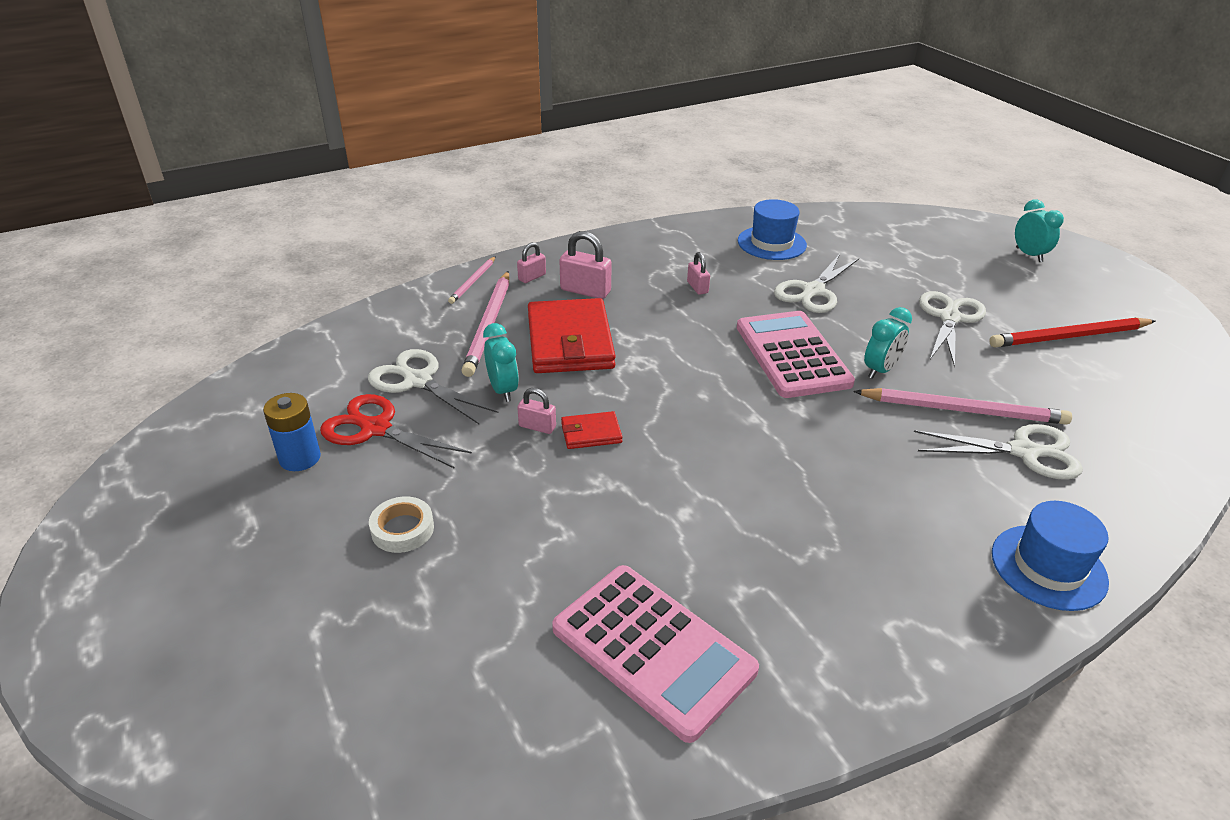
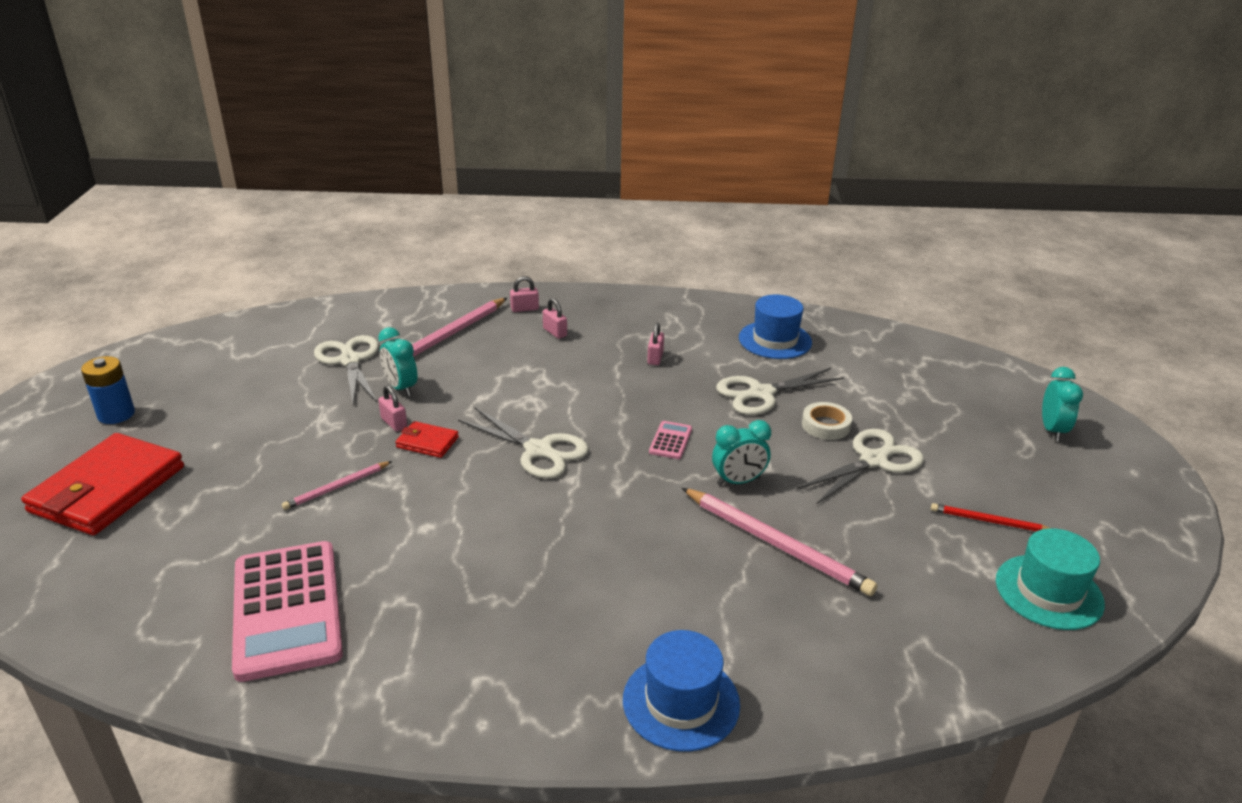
camera: 30 degrees right, 5 degrees down
(300, 458) = (216, 387): blue battery -> blue battery (116, 414)
(376, 429) = (284, 385): red scissors -> none
(402, 529) = (224, 458): white tape -> white tape (826, 425)
(473, 282) = (474, 299): pink pencil -> pink pencil (337, 487)
(503, 390) = (401, 388): turquoise clock -> turquoise clock turned 135 degrees clockwise
(570, 341) = (494, 368): red wallet -> red wallet (107, 489)
(585, 291) = (555, 332): pink padlock -> pink padlock, size x0.60
(792, 355) = (670, 441): pink calculator -> pink calculator, size x0.41
(1024, 452) = (790, 602): white scissors -> white scissors (538, 450)
(1069, 337) = (989, 521): red pencil -> red pencil, size x0.55
(1157, 374) = (1048, 592): none -> turquoise hat

